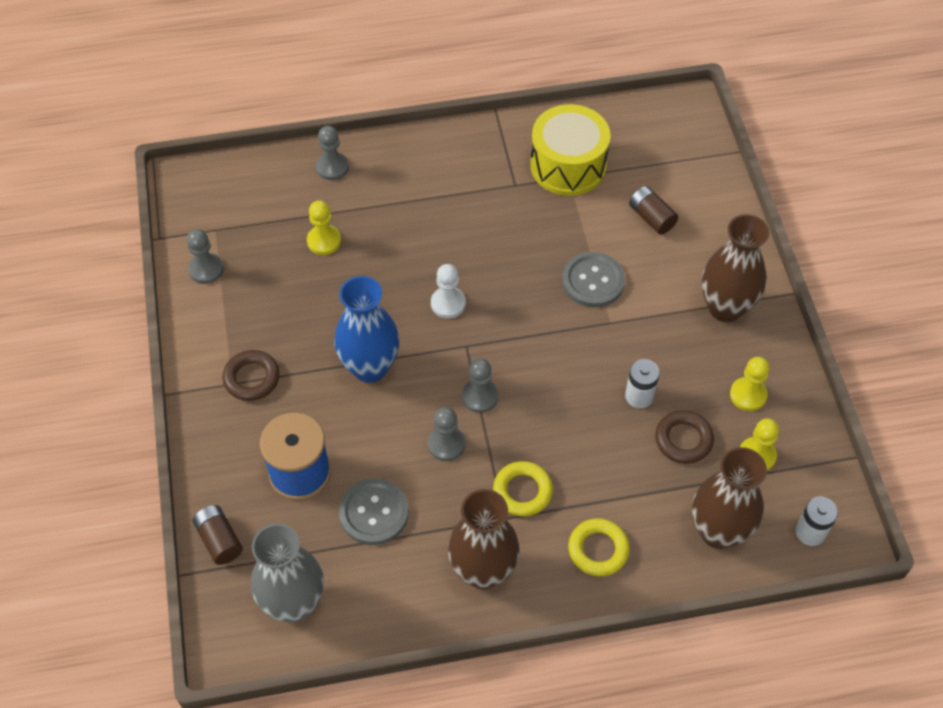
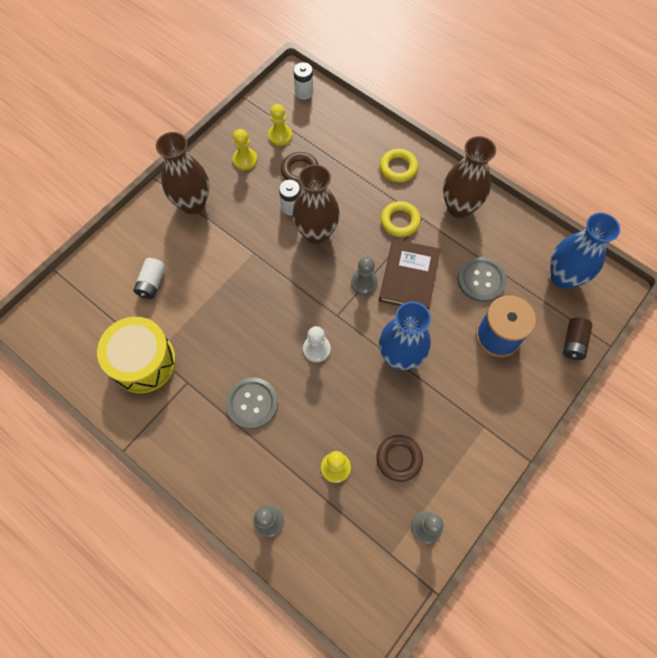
camera: 130 degrees left, 10 degrees up
(252, 378) = (470, 418): brown ring -> brown ring (399, 458)
(294, 603) = (563, 277): grey vase -> blue vase
(446, 444) = (408, 277): grey pawn -> brown book
(593, 281) = (230, 282): grey button -> grey button (252, 403)
(651, 218) = (152, 283): brown battery -> white battery
(718, 531) = (339, 127): brown vase -> brown vase (316, 233)

